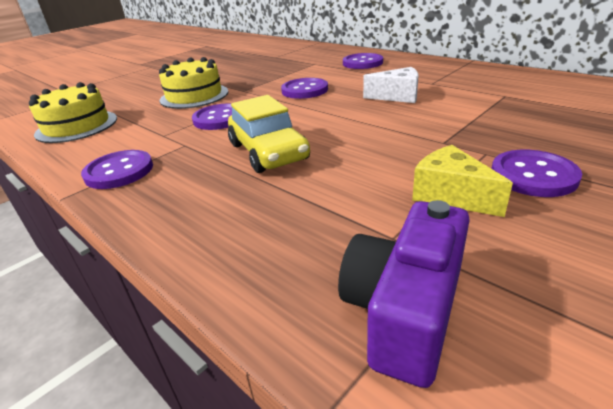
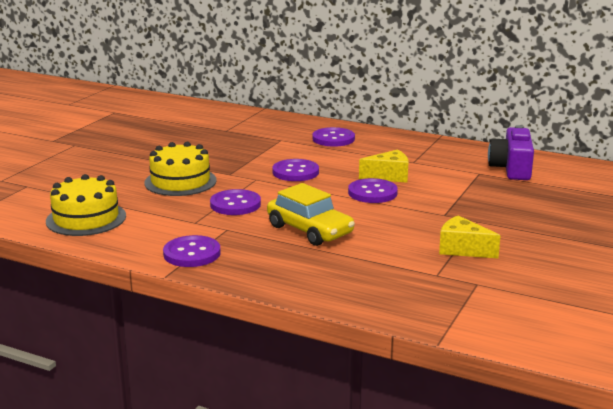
camera: 20 degrees left, 10 degrees down
(397, 96) = (389, 176): white cheese -> yellow cheese
(405, 310) = (459, 304): purple camera -> purple camera (511, 168)
(533, 175) = (511, 233): purple button -> purple button (372, 193)

